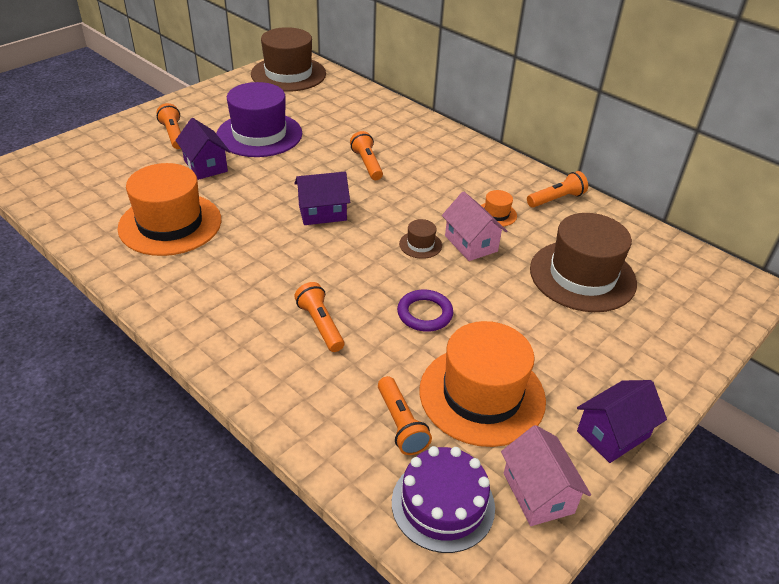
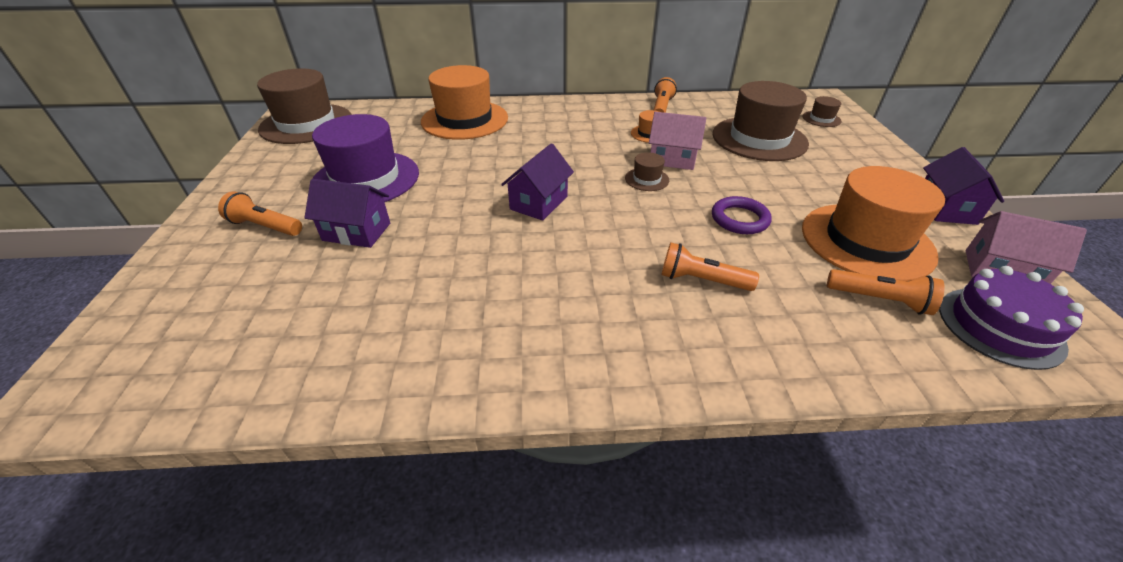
camera: 45 degrees left, 0 degrees up
(170, 224) = (416, 303): orange hat -> orange hat (465, 120)
(367, 164) = (504, 151): orange flashlight -> none
(692, 300) = (821, 119): none -> brown hat

